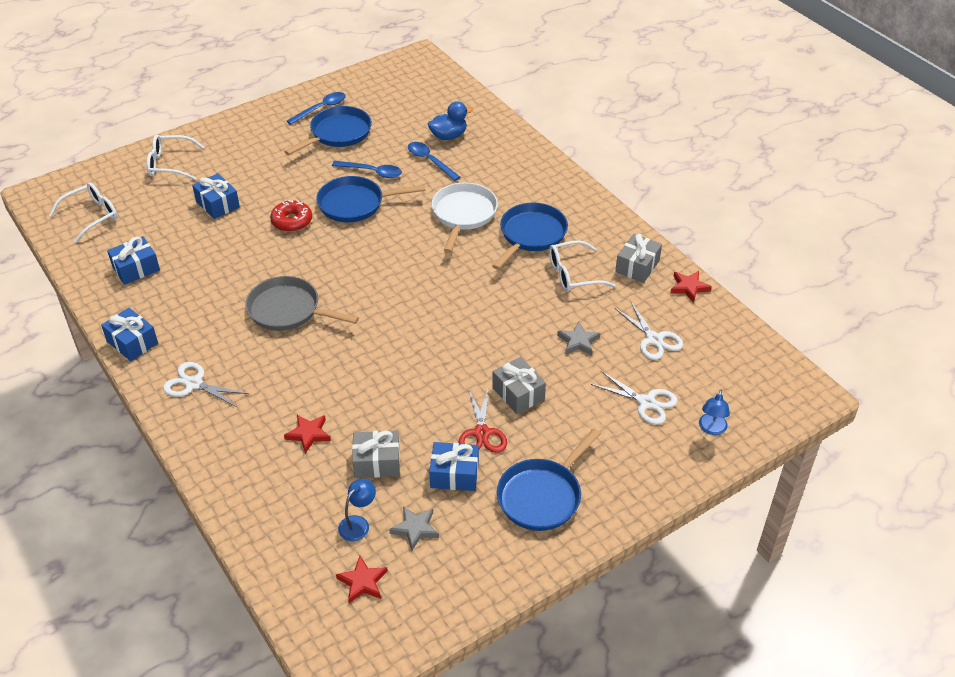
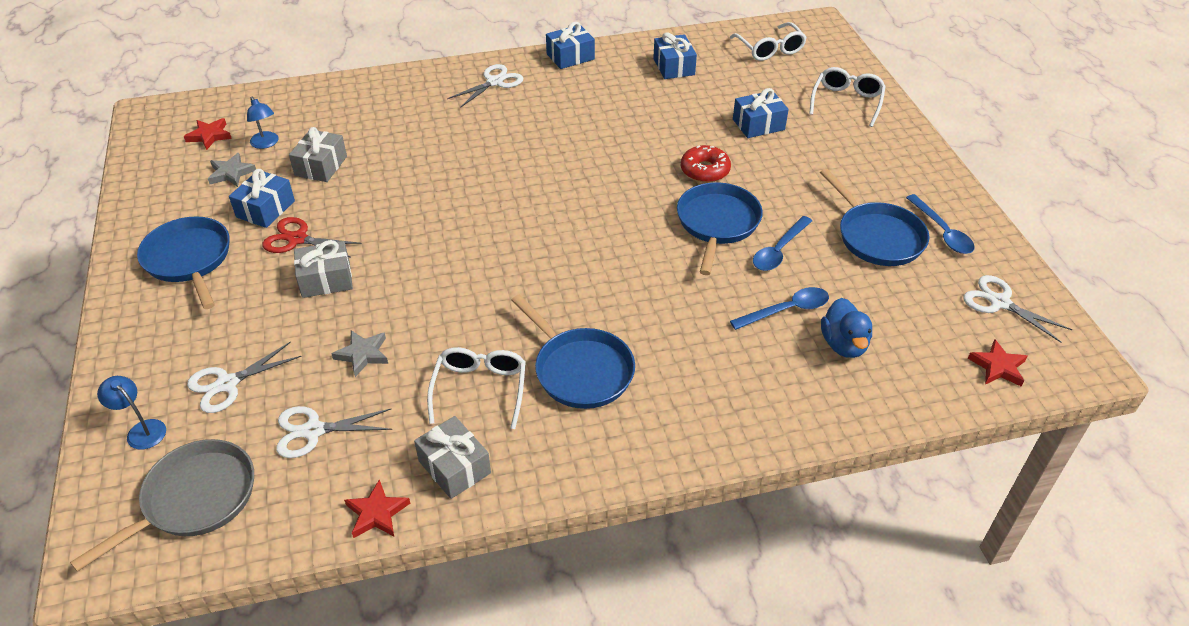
camera: 110 degrees right, 0 degrees up
(288, 310) = (558, 146): grey pan -> grey pan (194, 499)
(308, 434) = (386, 133): red star -> red star (998, 367)
(381, 84) = (999, 302): none -> white scissors
(463, 214) = (654, 314): white pan -> none

